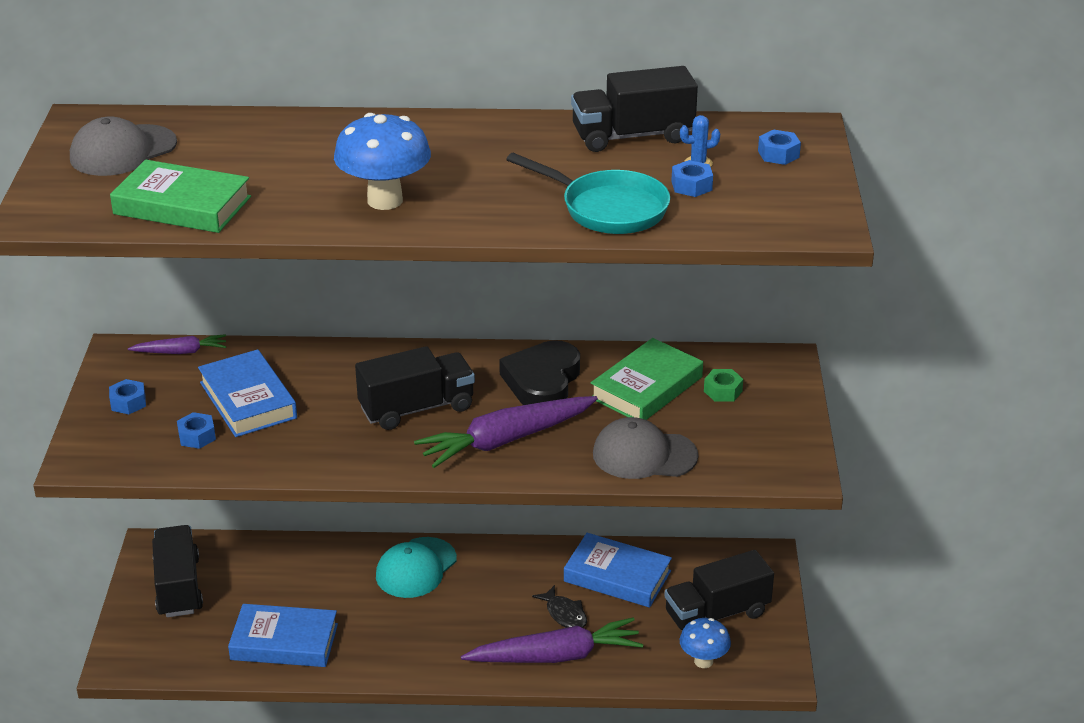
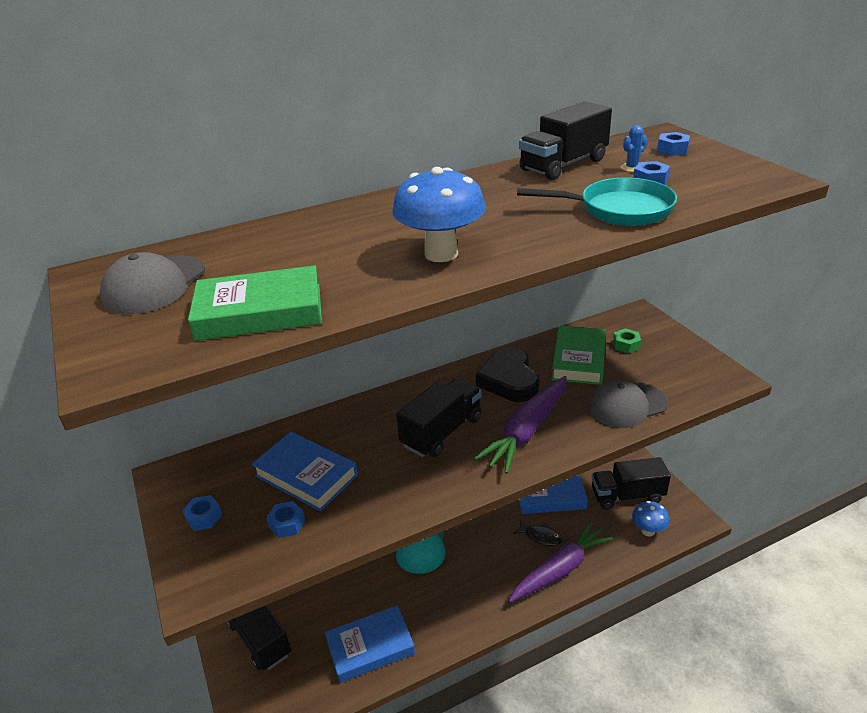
camera: 25 degrees left, 0 degrees up
(181, 352) = (220, 456): purple carrot -> none
(717, 614) = (627, 496): black truck -> black truck turned 45 degrees clockwise

